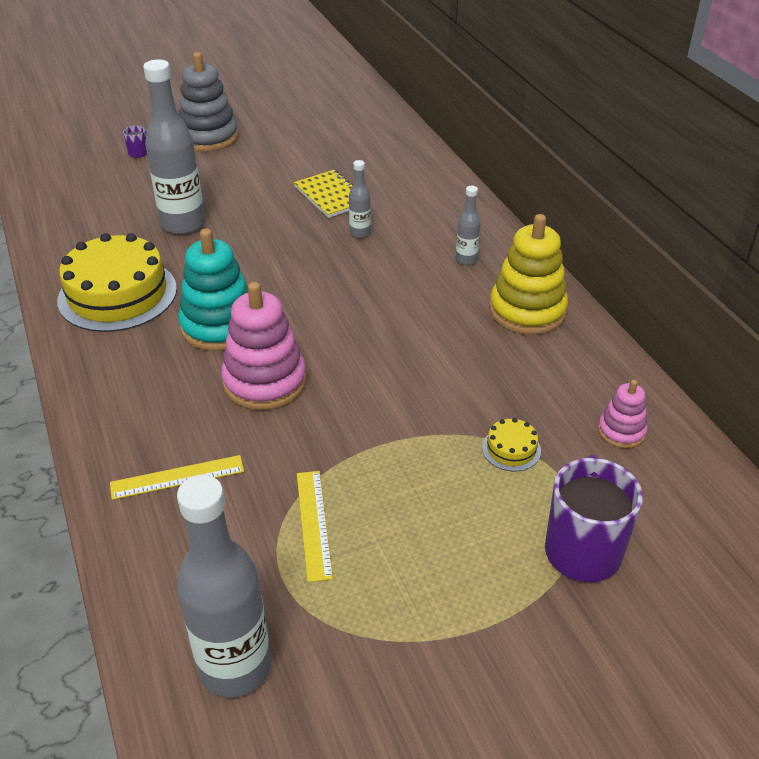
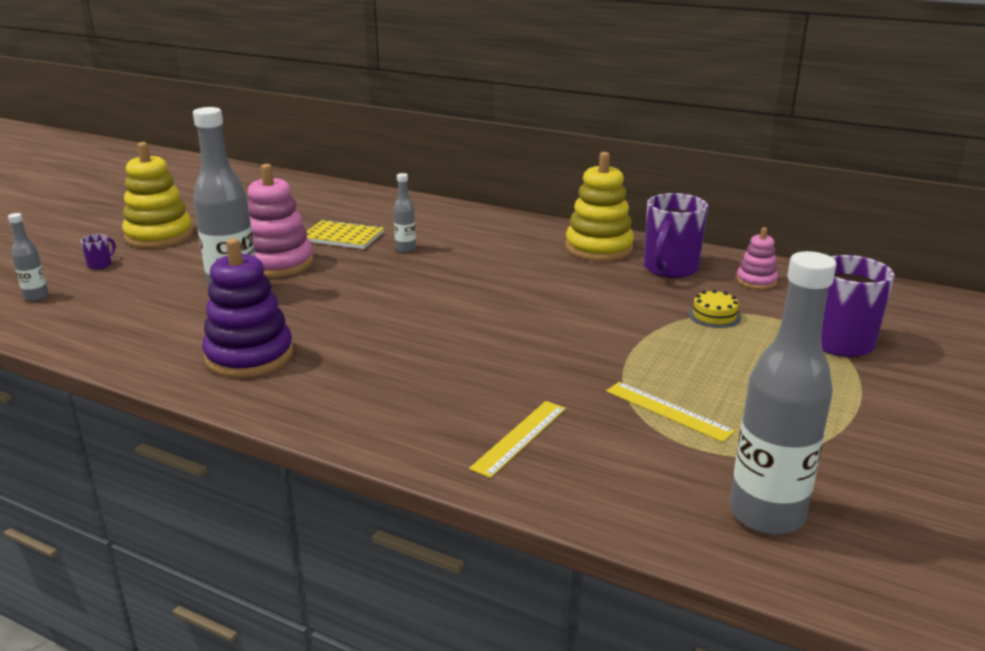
camera: 40 degrees left, 15 degrees down
(117, 294) = (249, 356): yellow cake -> purple stacking toy
(208, 137) = (159, 236): grey stacking toy -> yellow stacking toy
(220, 326) = (386, 339): turquoise stacking toy -> none
(265, 382) = (485, 354): pink stacking toy -> pink stacking toy (278, 263)
(466, 260) = (511, 238): grey bottle -> grey bottle (36, 297)
(556, 371) = (670, 269): none -> purple mug

